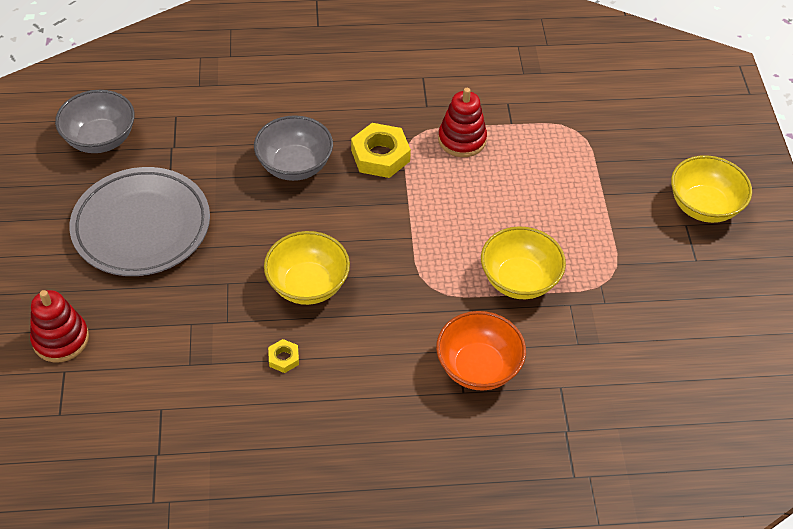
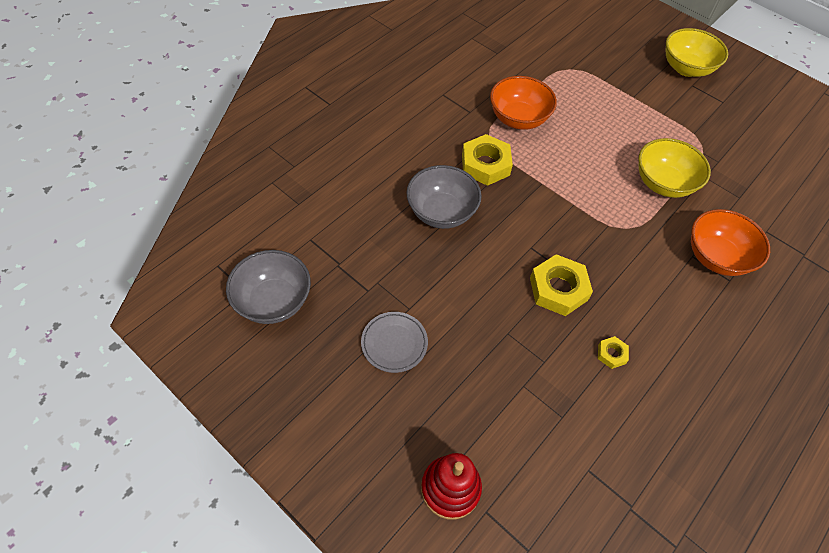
camera: 45 degrees left, 5 degrees up
(141, 226) = (394, 343): grey plate -> grey plate, size x0.47
(308, 285) = (558, 289): yellow bowl -> yellow nut
(462, 139) = (518, 119): red stacking toy -> orange bowl

